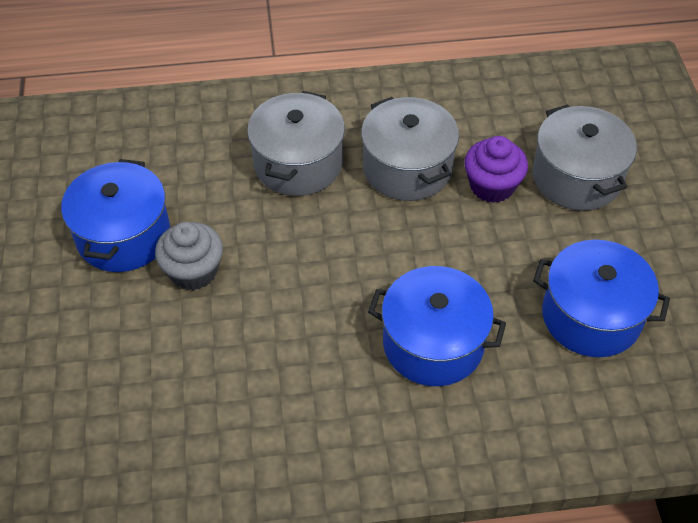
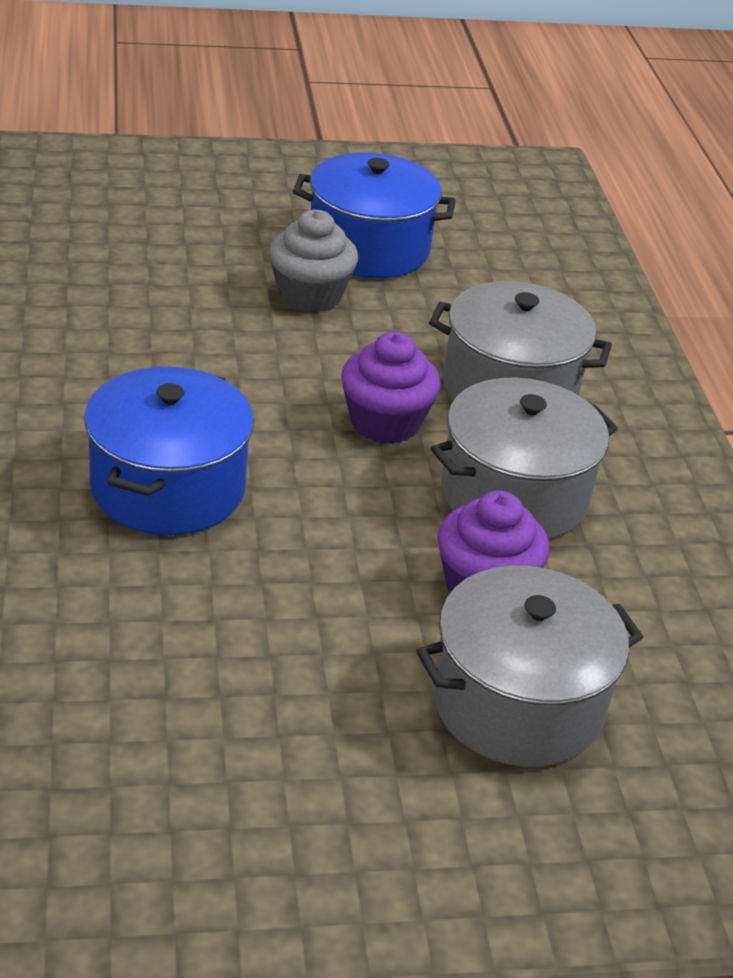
camera: 85 degrees right, 15 degrees down
(345, 228) = (385, 423): none -> purple cupcake
(591, 316) = (198, 670): blue pot -> none

